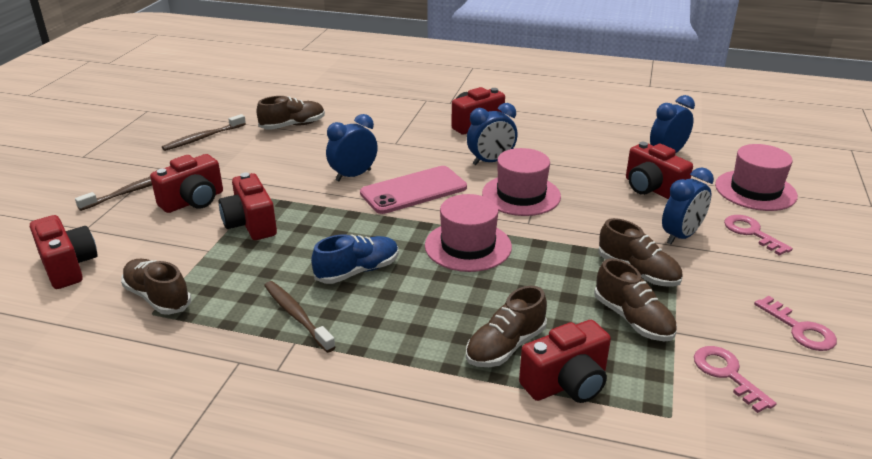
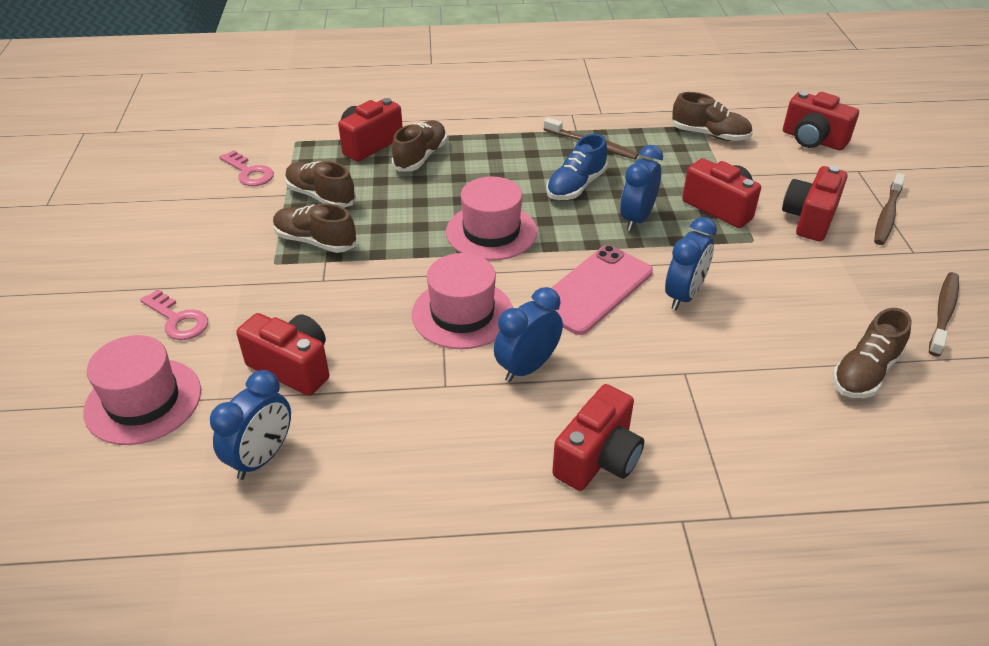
camera: 160 degrees right, 10 degrees up
(681, 236) = (264, 295): blue clock -> blue clock (636, 219)
(800, 329) = (174, 218): pink key -> none

